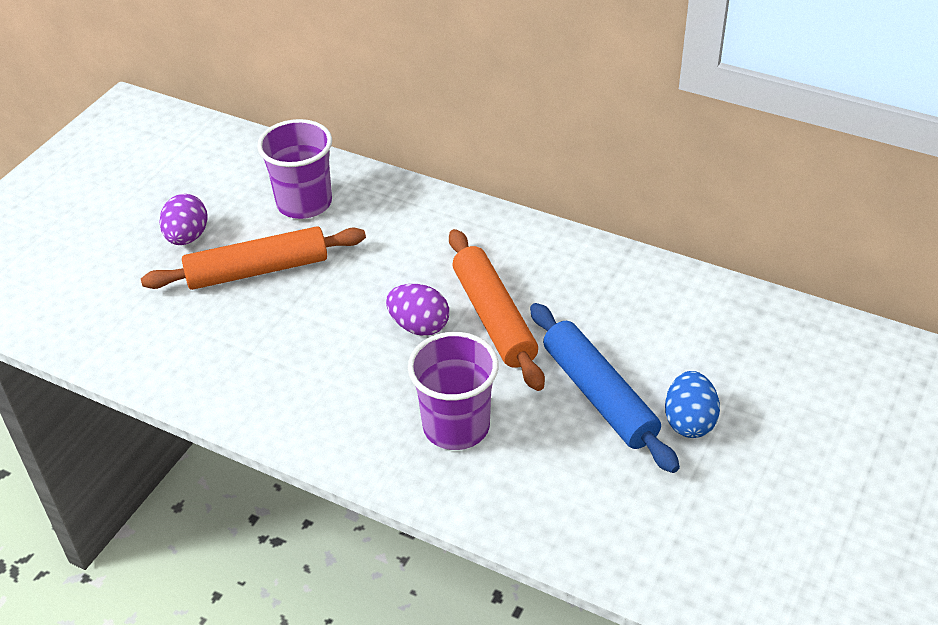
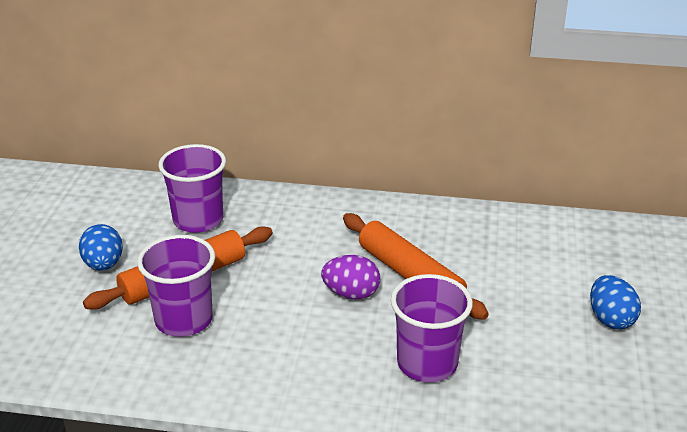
camera: 20 degrees left, 10 degrees down
(187, 237) = (103, 265): purple egg -> blue egg
(236, 318) = (184, 320): none -> purple cup
(599, 395) = (529, 315): blue rolling pin -> none

